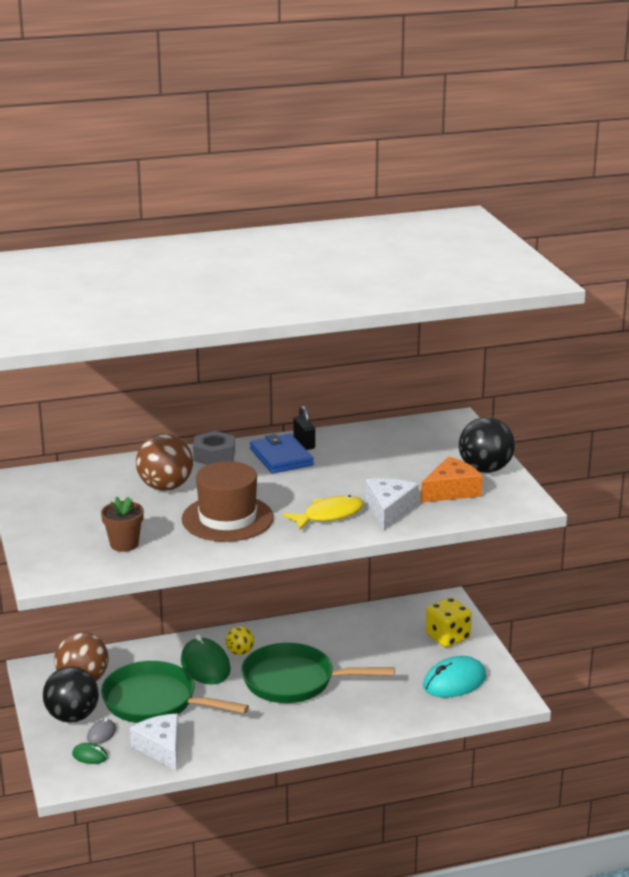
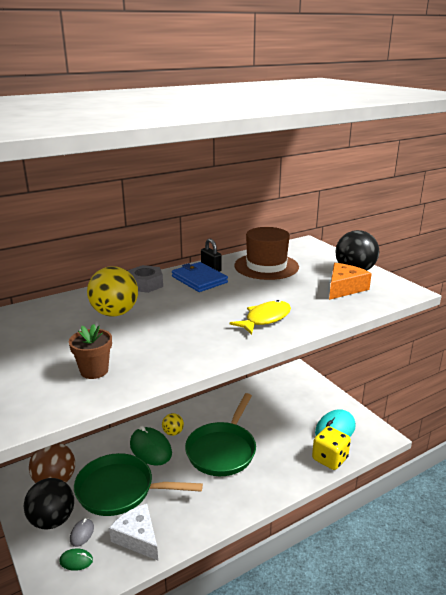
camera: 15 degrees left, 0 degrees up
(165, 487) = (115, 313): brown ball -> yellow ball
(227, 518) = (181, 333): brown hat -> brown hat (266, 266)
(294, 681) = (222, 450): green pan -> green pan turned 60 degrees counterclockwise
(389, 510) = (310, 308): white cheese -> none
(447, 637) = (311, 396): yellow dice -> yellow dice (329, 459)

